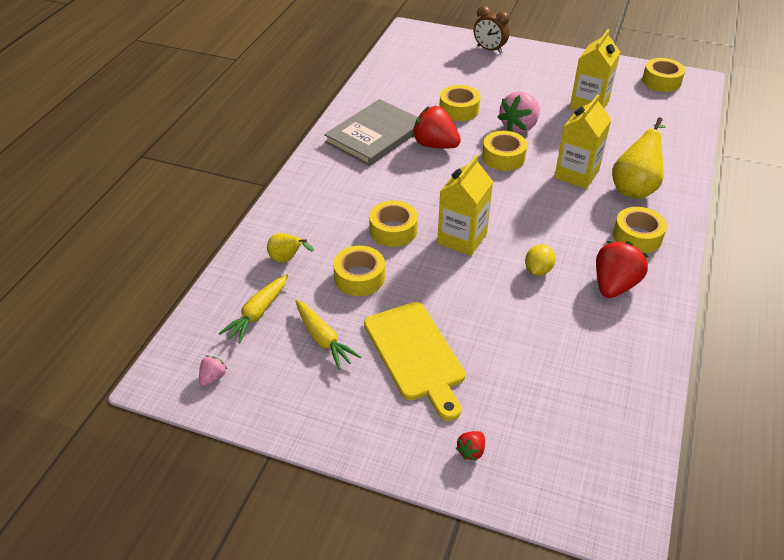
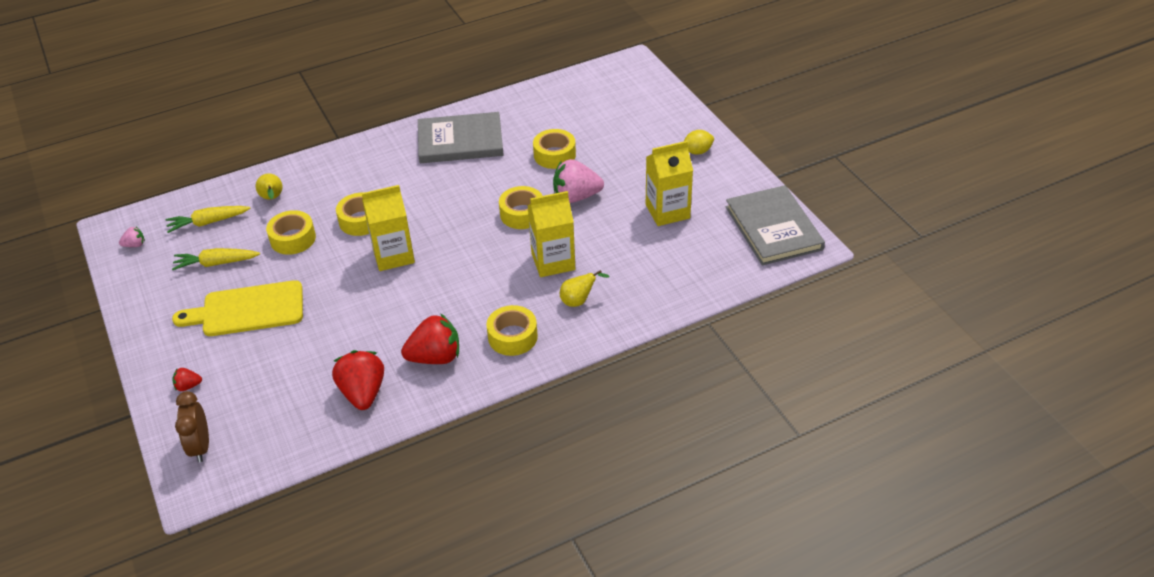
camera: 45 degrees right, 0 degrees up
(323, 339) = (216, 263): yellow carrot -> yellow carrot turned 75 degrees clockwise
(415, 355) = (247, 310): yellow cutting board -> yellow cutting board turned 60 degrees clockwise
(435, 145) = (489, 174): red strawberry -> red strawberry (363, 393)
(489, 49) = (669, 115): brown clock -> brown clock (201, 446)
(538, 270) = (404, 311): yellow lemon -> yellow lemon (697, 151)
(635, 188) = (578, 301): yellow pear -> yellow pear, size x0.55
(661, 81) = (773, 228): yellow tape -> grey book

